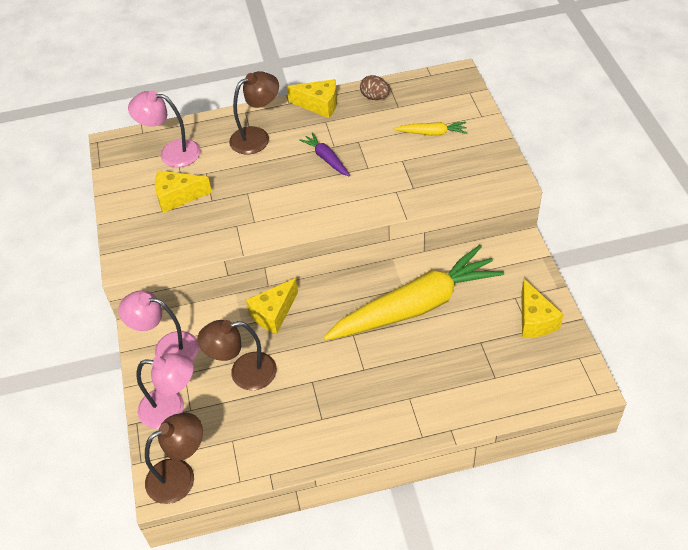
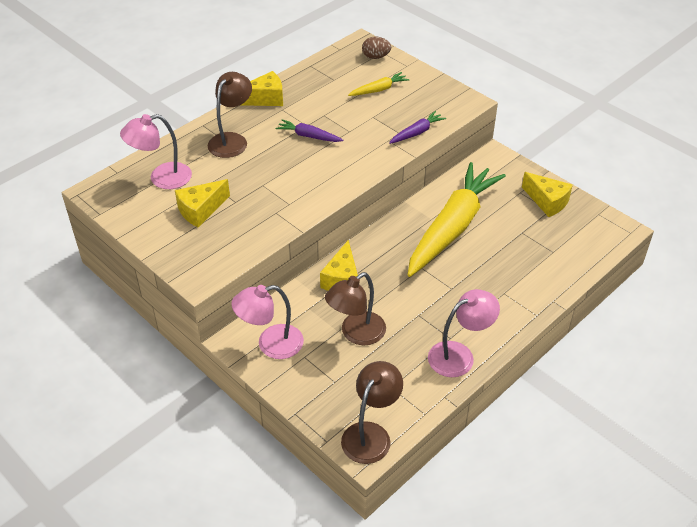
camera: 35 degrees left, 5 degrees down
(171, 409) = (317, 388): pink lamp -> pink lamp (459, 355)
(375, 97) = (308, 79): brown egg -> brown egg (376, 57)
(430, 194) = (417, 132): none -> purple carrot

